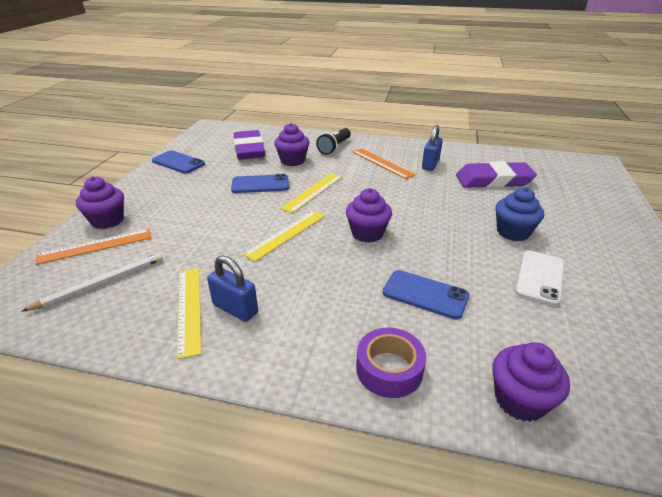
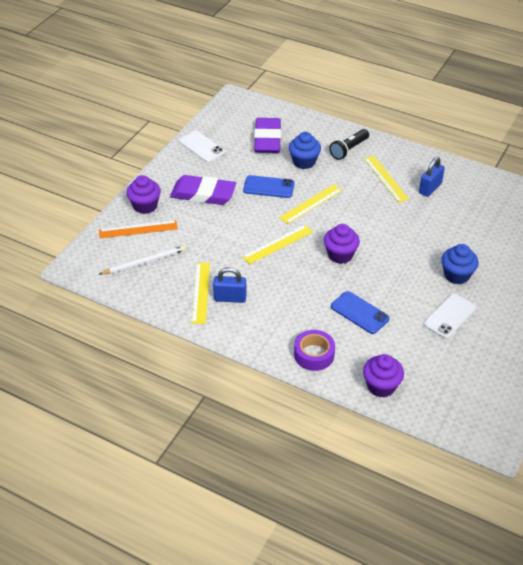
camera: 15 degrees right, 10 degrees up
(178, 162) = (202, 147): blue phone -> white phone
(235, 309) = (230, 298): blue padlock -> blue padlock turned 45 degrees counterclockwise
(292, 161) = (304, 162): purple cupcake -> blue cupcake
(382, 163) = (385, 178): orange ruler -> yellow ruler
(493, 180) = (477, 218): purple eraser -> purple eraser (203, 194)

